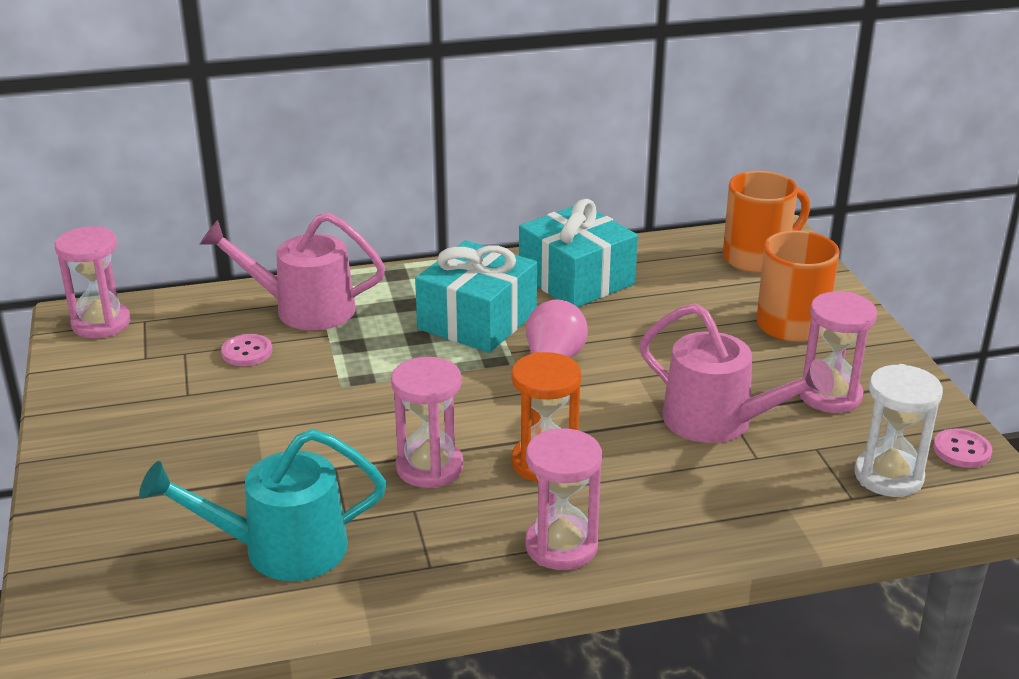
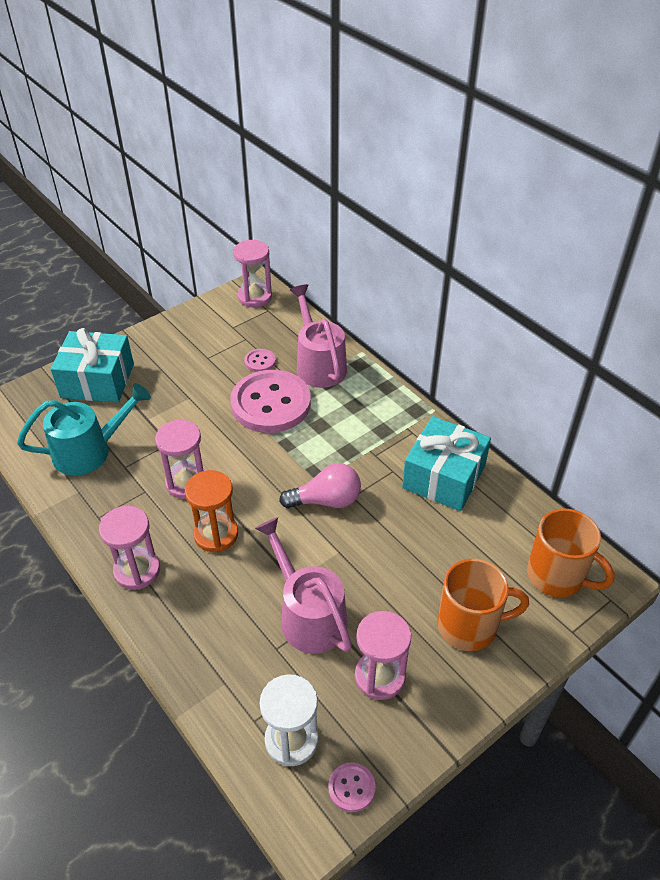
camera: 65 degrees right, 15 degrees up
(280, 549) = (90, 451): turquoise watering can -> turquoise watering can turned 105 degrees clockwise
(341, 363) = (271, 404): none -> pink button
(477, 320) = (356, 445): turquoise gift -> turquoise gift (97, 381)
(719, 422) = (308, 614): pink watering can -> pink watering can turned 135 degrees clockwise

